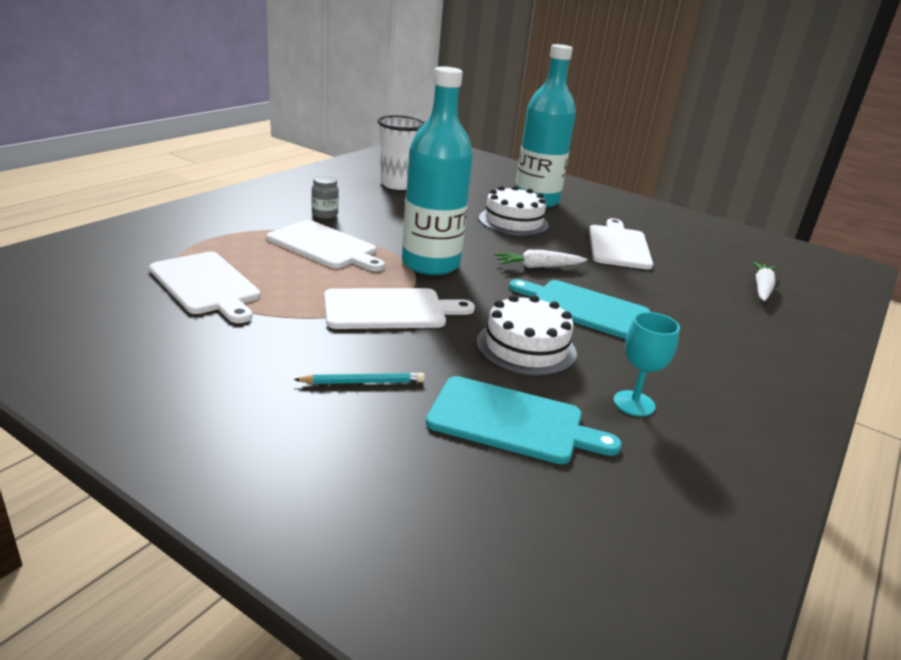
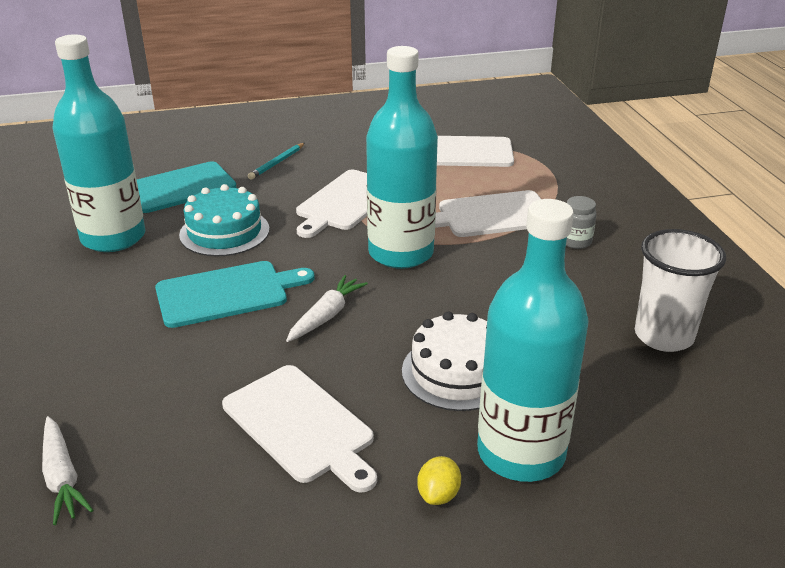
camera: 135 degrees right, 5 degrees up
(526, 347) = (224, 232): white cake -> turquoise cake
(588, 210) = (438, 495): none -> yellow lemon
(634, 403) = (113, 237): turquoise goblet -> turquoise bottle

